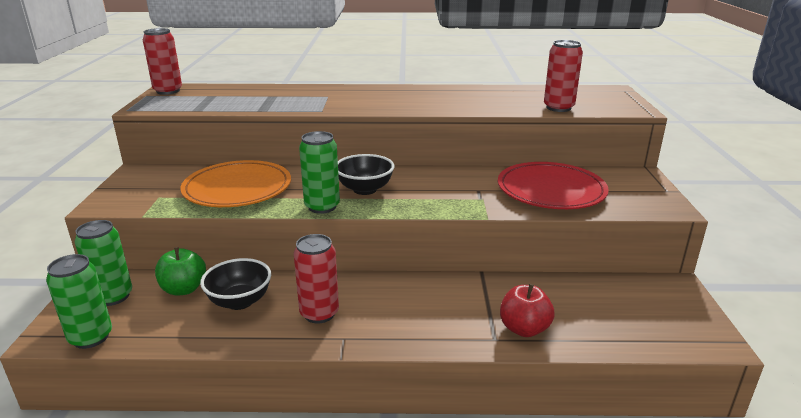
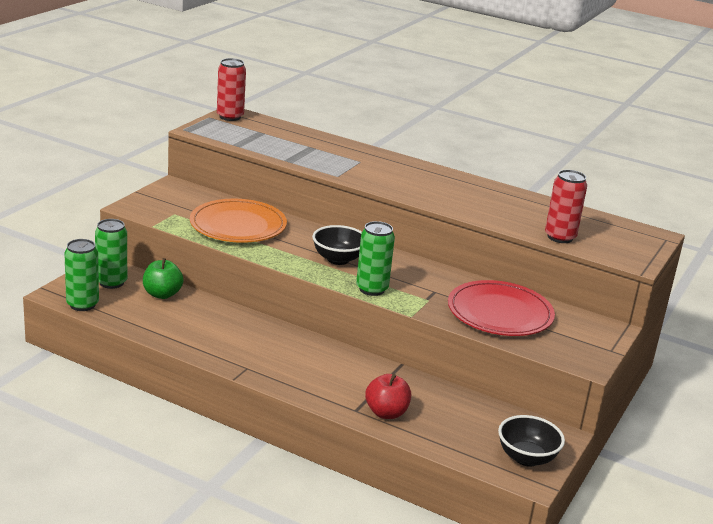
camera: 25 degrees right, 0 degrees up
(240, 301) = (195, 317): black bowl -> black bowl (526, 458)
(319, 313) = (244, 346): red can -> none
(322, 207) = (289, 262): green can -> green can (372, 289)

